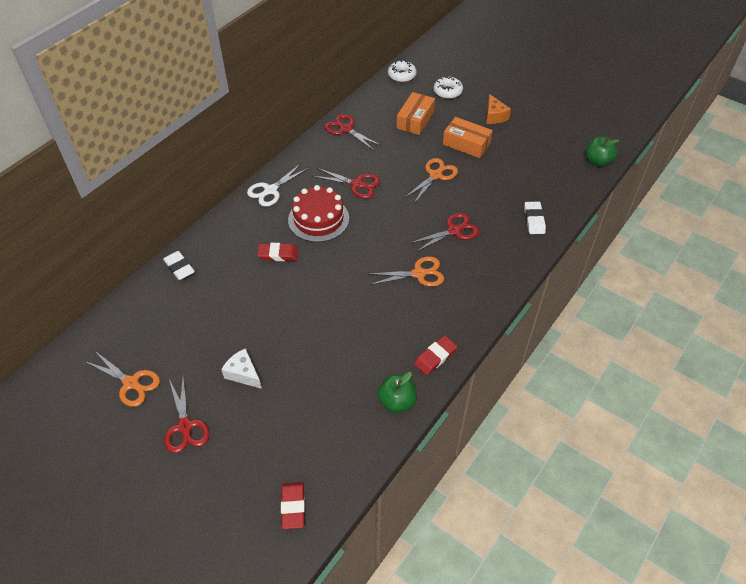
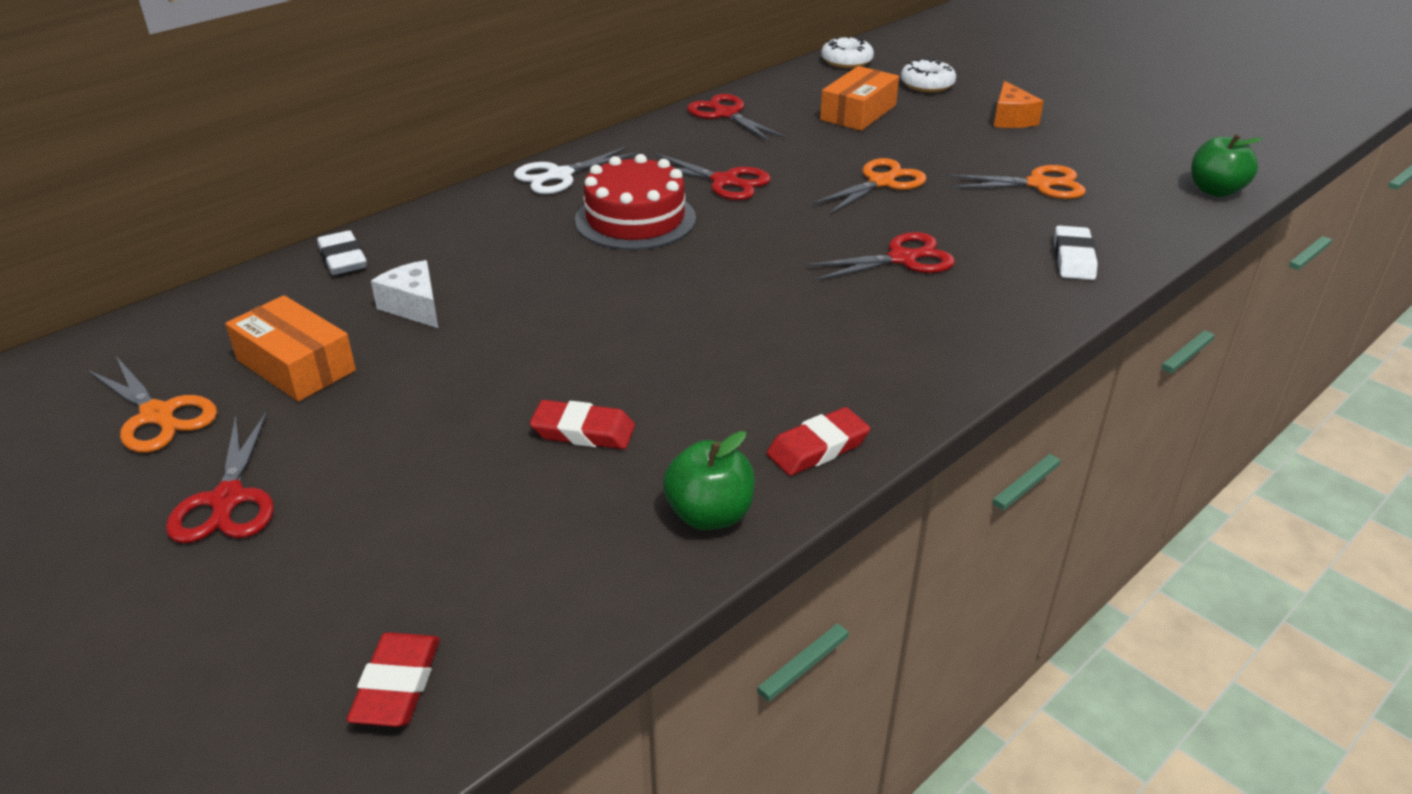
camera: 10 degrees right, 15 degrees down
(243, 374) = (392, 427): white cheese -> white cheese (414, 307)
(278, 254) = (539, 259): red eraser -> red eraser (583, 431)
(419, 273) = (814, 313): orange scissors -> orange scissors (1039, 184)
(466, 144) = (950, 148): orange box -> orange box (296, 365)

